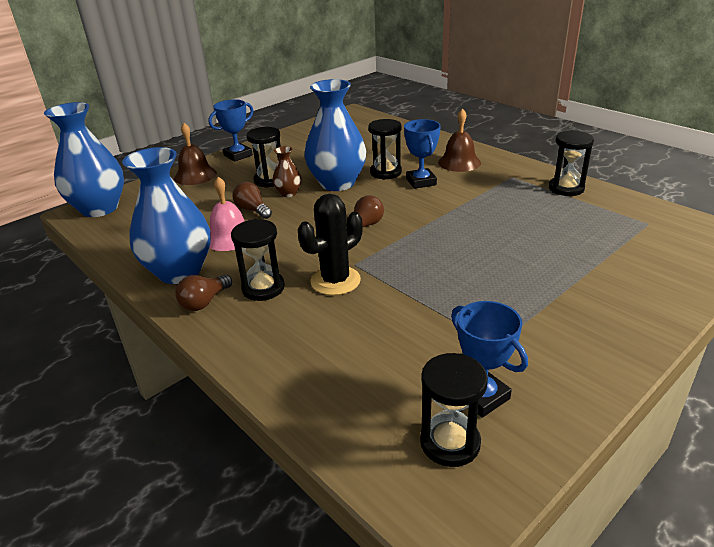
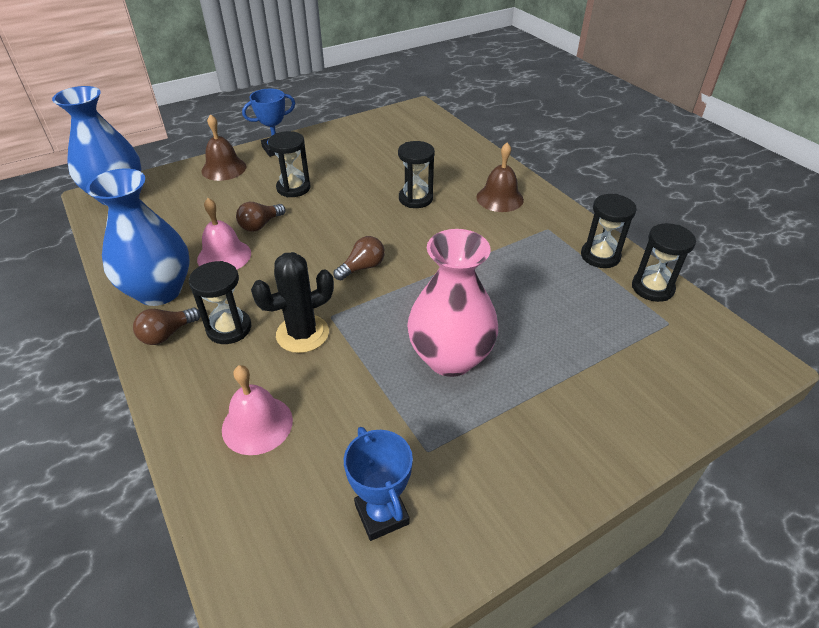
camera: 10 degrees right, 10 degrees up
(252, 210) = (260, 225): brown light bulb -> brown light bulb turned 105 degrees counterclockwise
(288, 193) = (305, 209): brown vase -> none
(329, 353) = (257, 424): none -> pink bell
(337, 183) = (359, 204): blue vase -> none
(421, 182) = (447, 218): blue trophy -> none
(450, 442) = (325, 563): black hourglass -> black hourglass (652, 288)
(479, 276) = (450, 358): none -> pink vase

